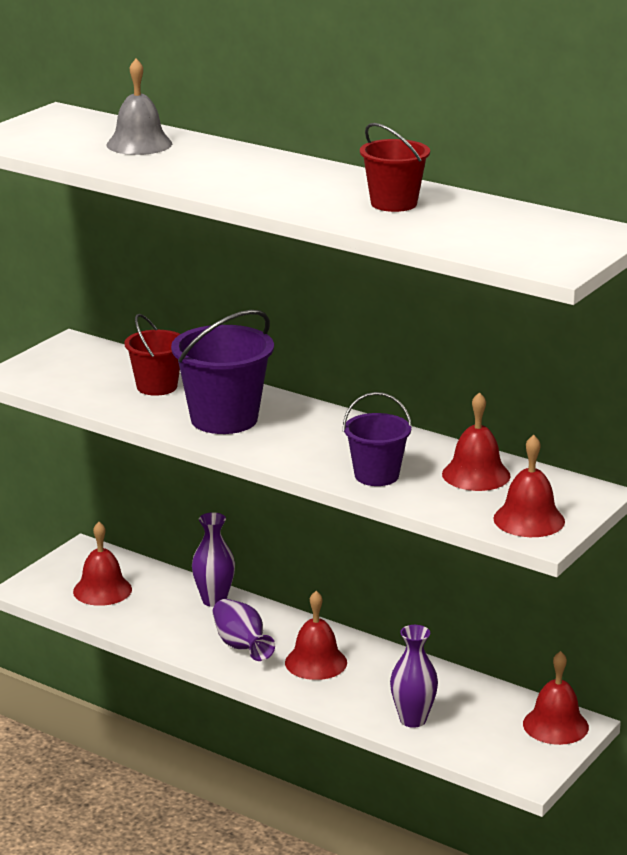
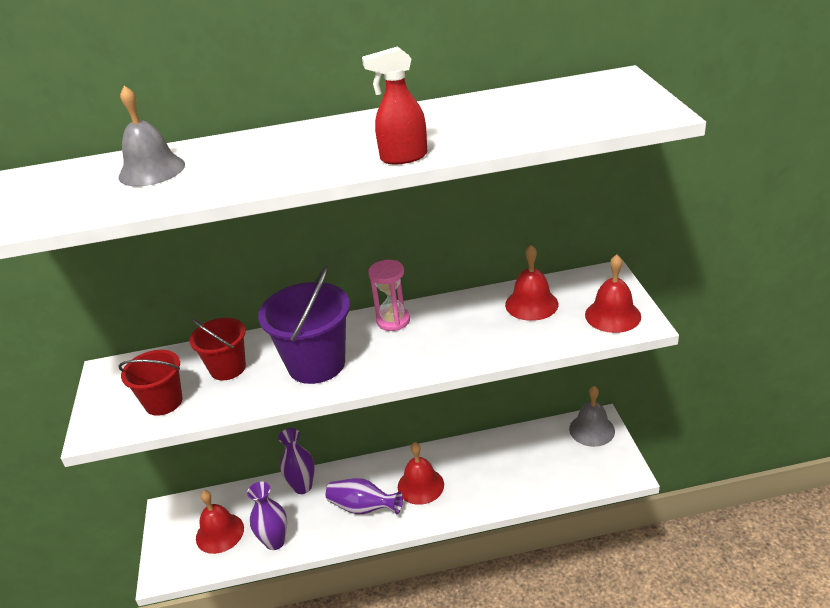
camera: 40 degrees left, 10 degrees up
(304, 210) = (403, 157): none -> red spray bottle
(337, 423) = (393, 321): none -> pink hourglass
(376, 476) = (481, 343): purple bucket -> none
(394, 203) = (449, 123): red bucket -> red bucket (163, 402)
(413, 720) = (524, 483): purple vase -> purple vase (275, 541)
(555, 725) = (592, 430): red bell -> grey bell

